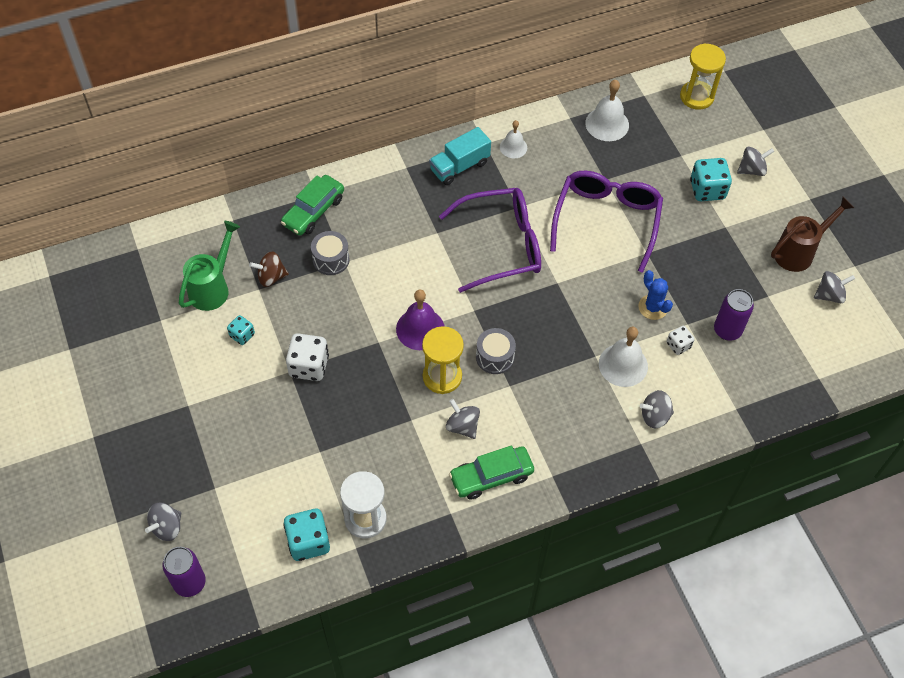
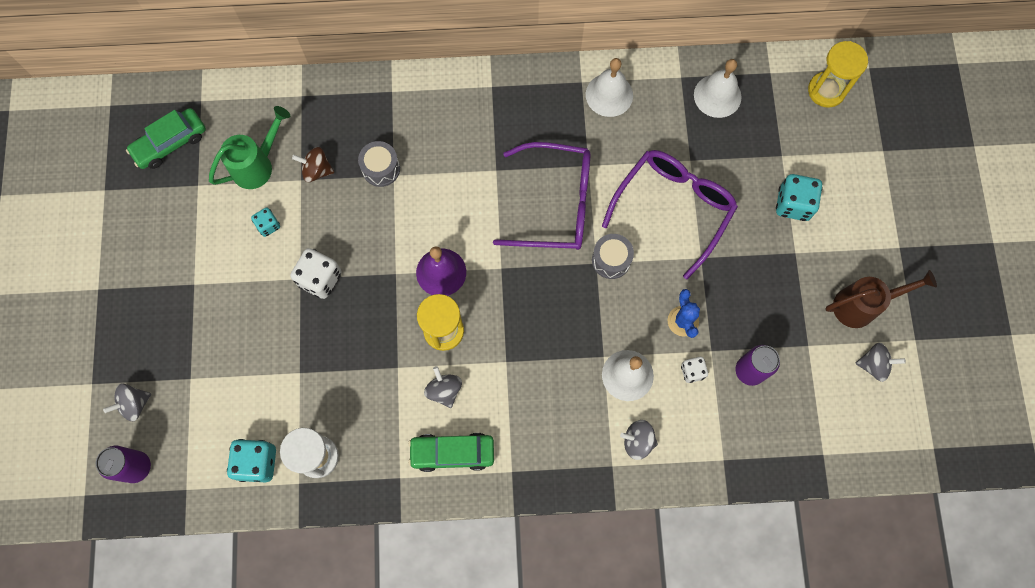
camera: 20 degrees right, 15 degrees up
(313, 211) = (382, 109): green car -> green car (170, 143)
(459, 166) = (546, 101): turquoise truck -> none
(495, 357) = (503, 326): grey drum -> grey drum (611, 260)
(513, 147) = (609, 95): white bell -> white bell, size x1.60
(752, 170) = (850, 195): grey spinning top -> none

